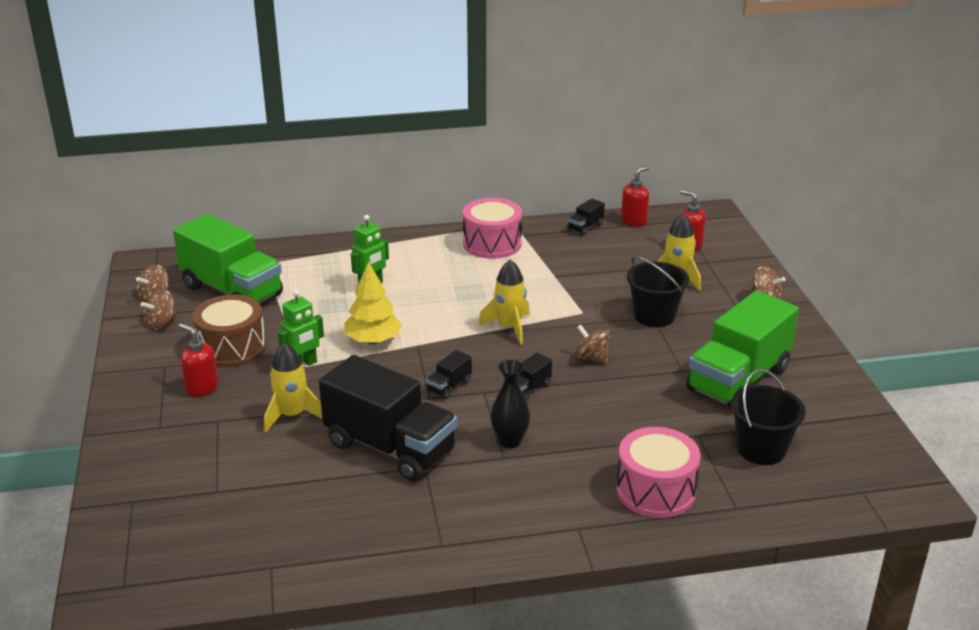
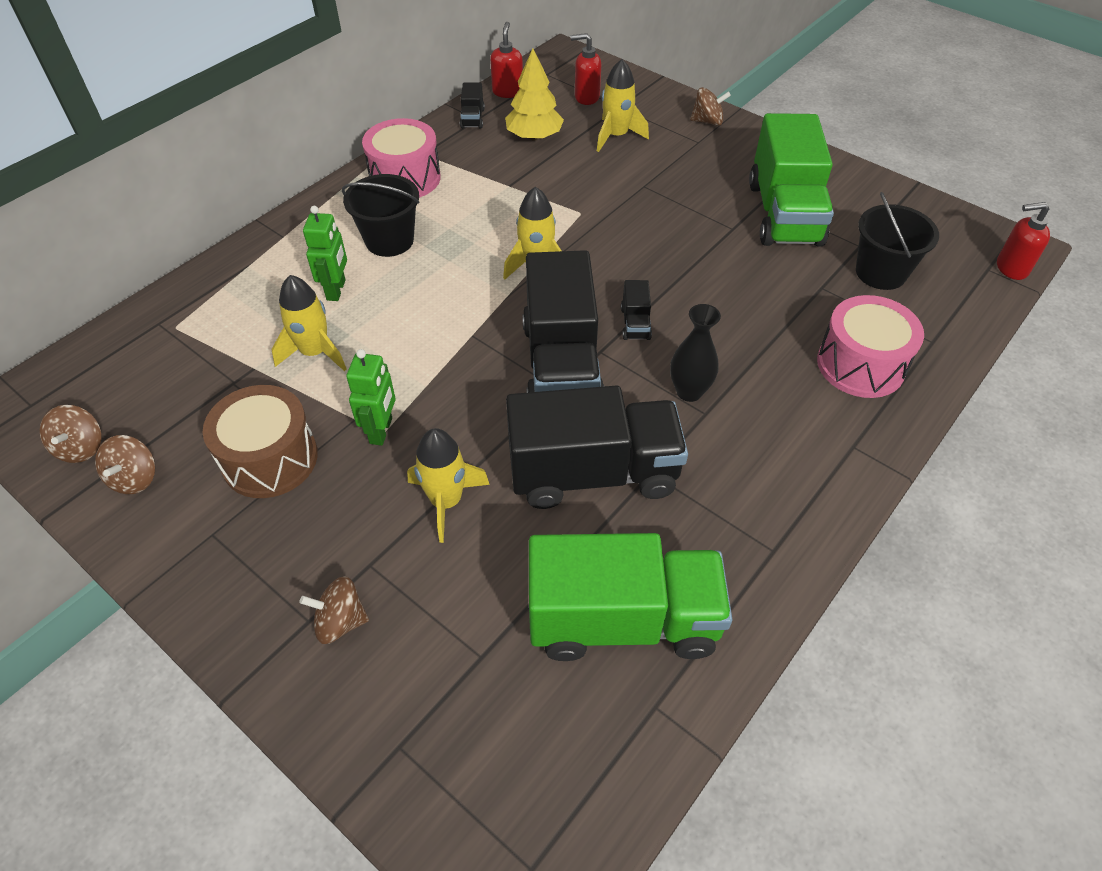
camera: 40 degrees left, 20 degrees up
(202, 388) = (297, 534): red soap dispenser -> red soap dispenser (1011, 268)
(232, 291) = (178, 383): green truck -> green truck (623, 620)
(318, 310) = (315, 352): none -> yellow rocket
(373, 340) = (420, 355): yellow tree -> yellow tree (534, 136)
(449, 386) = (561, 365): black truck -> black truck, size x2.49
(591, 358) = (647, 258): brown spinning top -> brown spinning top (340, 621)
(654, 316) = (644, 184): black bucket -> black bucket (389, 240)

